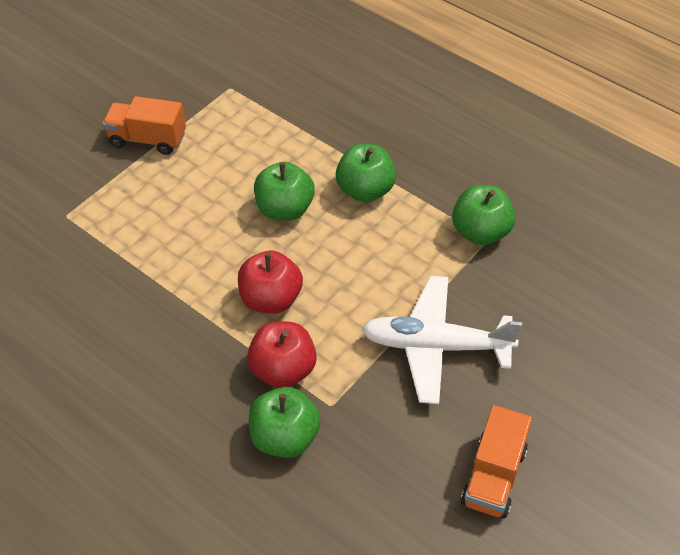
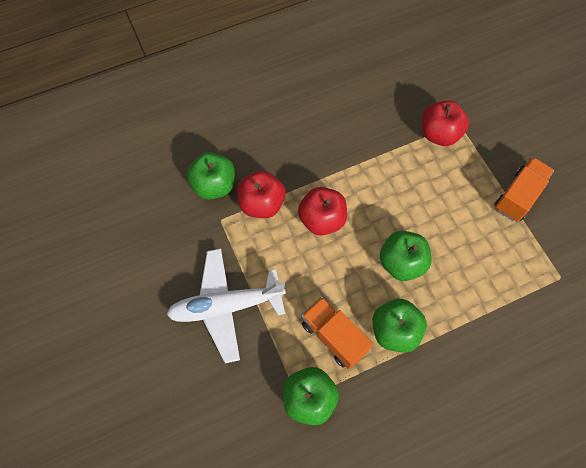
camera: 115 degrees right, 15 degrees up
(90, 229) = (439, 134): none -> red apple
(436, 346) = (226, 306): white plane -> white plane turned 135 degrees counterclockwise
(494, 476) = (115, 289): orange truck -> orange truck (334, 336)

